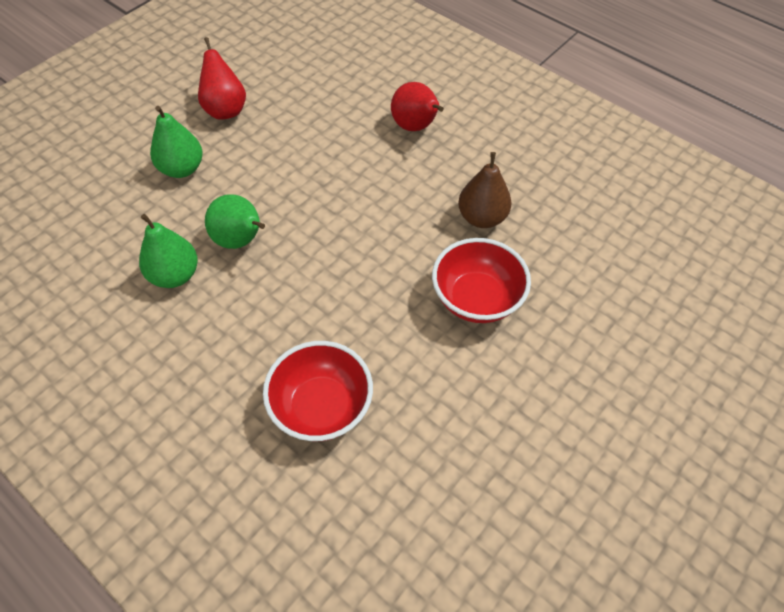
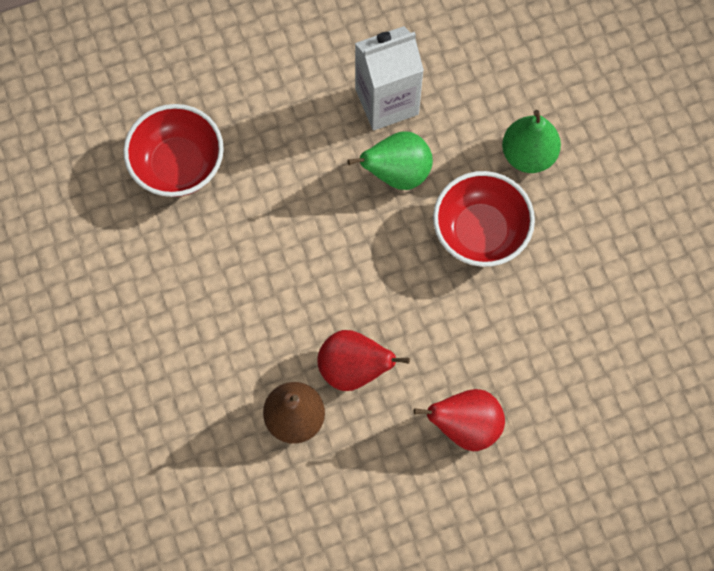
camera: 120 degrees right, 15 degrees up
(175, 275) = (387, 101): green pear -> white carton
(225, 110) = (603, 231): red pear -> red pear (353, 368)
(476, 299) = (203, 352): red bowl -> red bowl (480, 232)

